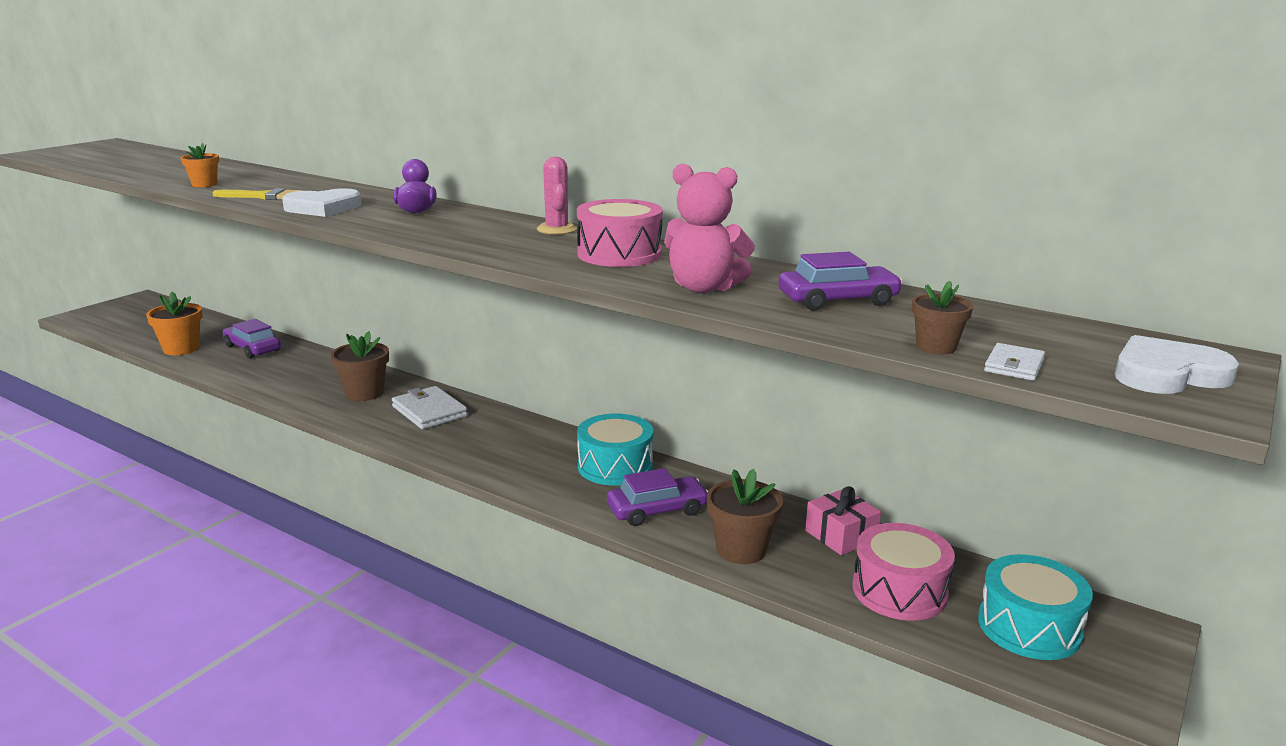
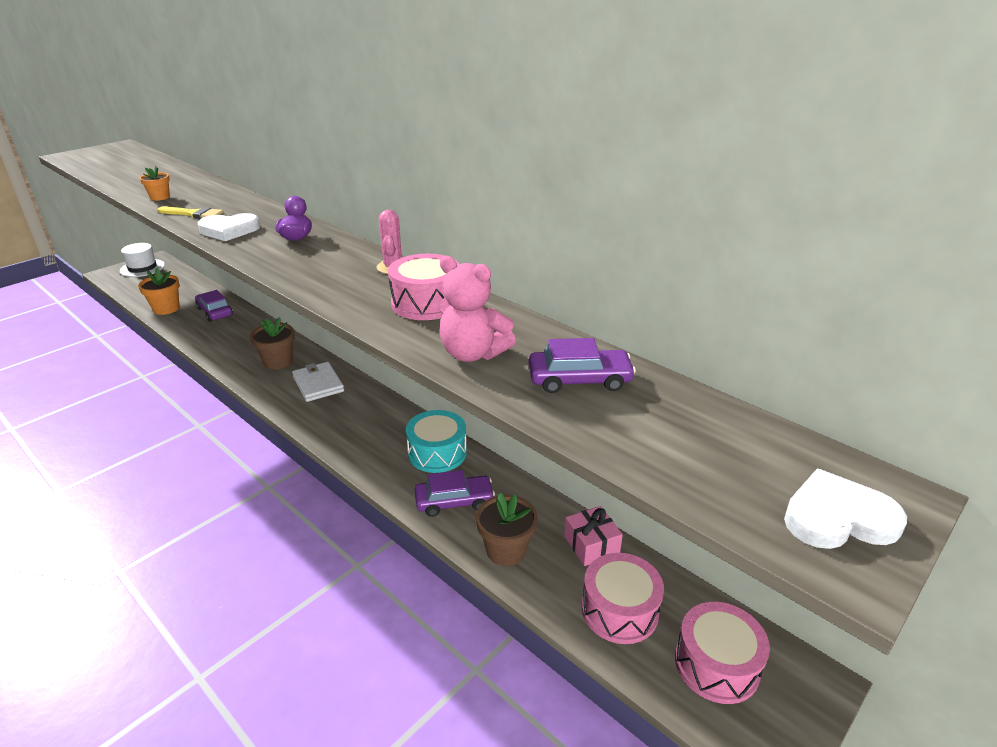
camera: 10 degrees right, 10 degrees up
(126, 309) = (142, 268): none -> white hat
(936, 347) = (635, 455): brown flower pot -> none
(1013, 366) = (694, 490): white wallet -> none
(1029, 627) = (716, 664): turquoise drum -> pink drum

